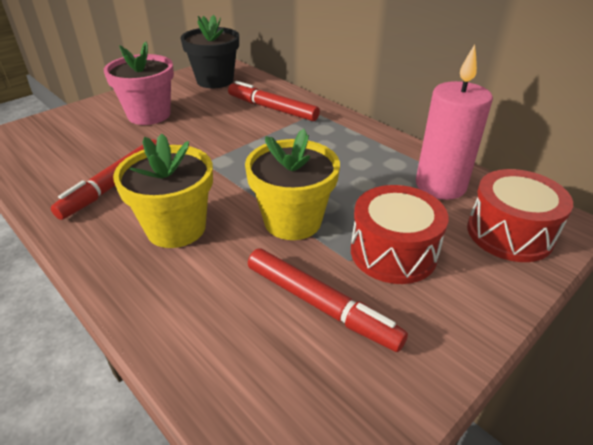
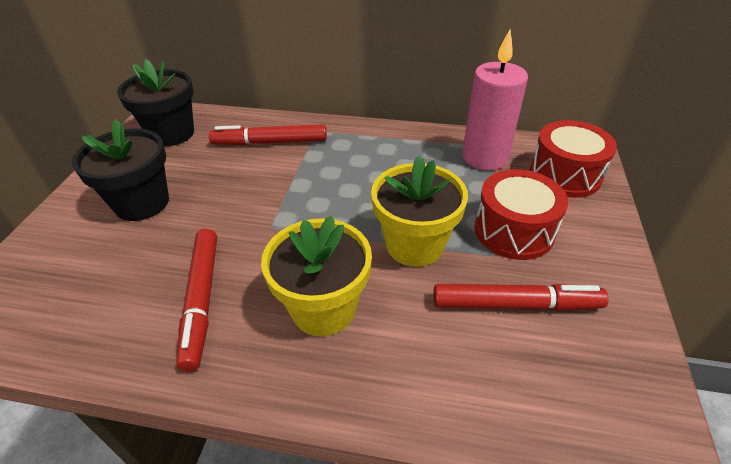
camera: 35 degrees left, 5 degrees up
(149, 115) = (142, 203): pink flower pot -> black flower pot

